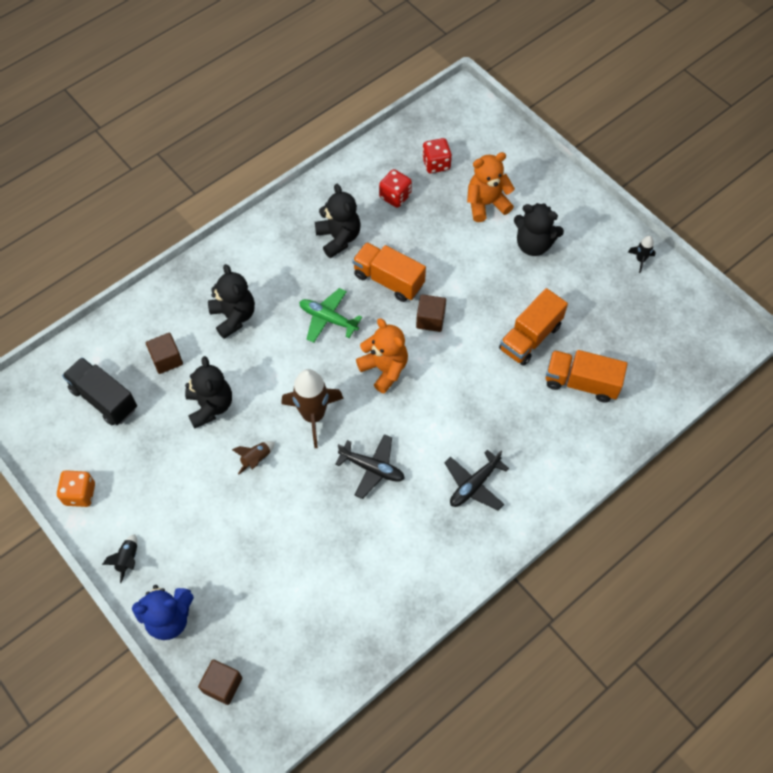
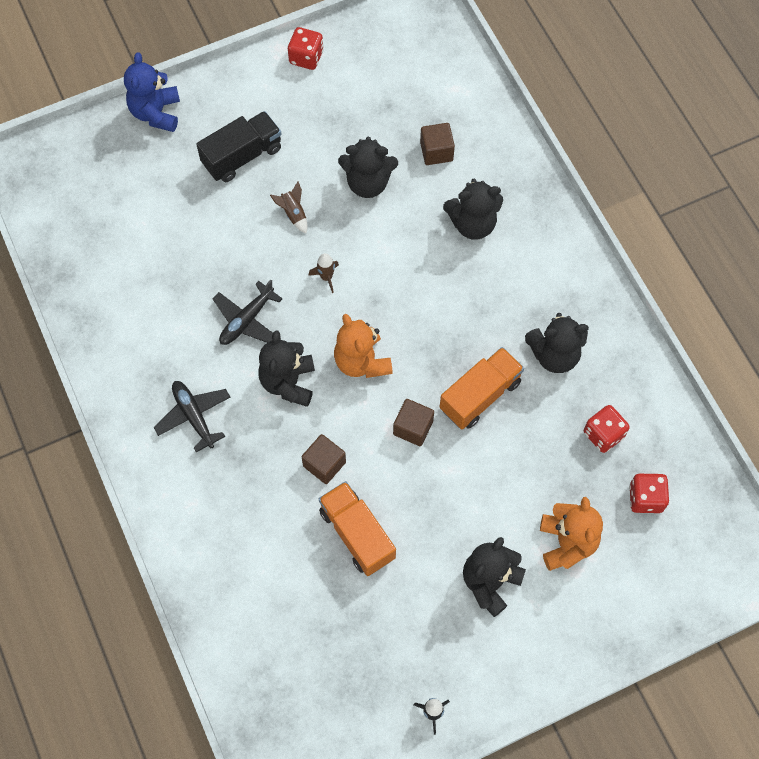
camera: 105 degrees right, 5 degrees up
(80, 494) = (306, 57): orange dice -> red dice
(104, 399) = (405, 90): black truck -> black truck (242, 156)
(128, 559) = (225, 88): black rocket -> none
(222, 685) = (77, 145): brown cube -> brown cube (324, 464)
(313, 416) = (326, 277): brown rocket -> brown rocket, size x0.47
(328, 319) = (444, 318): green plane -> none
(384, 369) = (362, 361): orange teddy bear -> orange teddy bear turned 90 degrees clockwise
(420, 419) = (288, 382): none -> black teddy bear
(581, 382) = (280, 573): orange truck -> none

